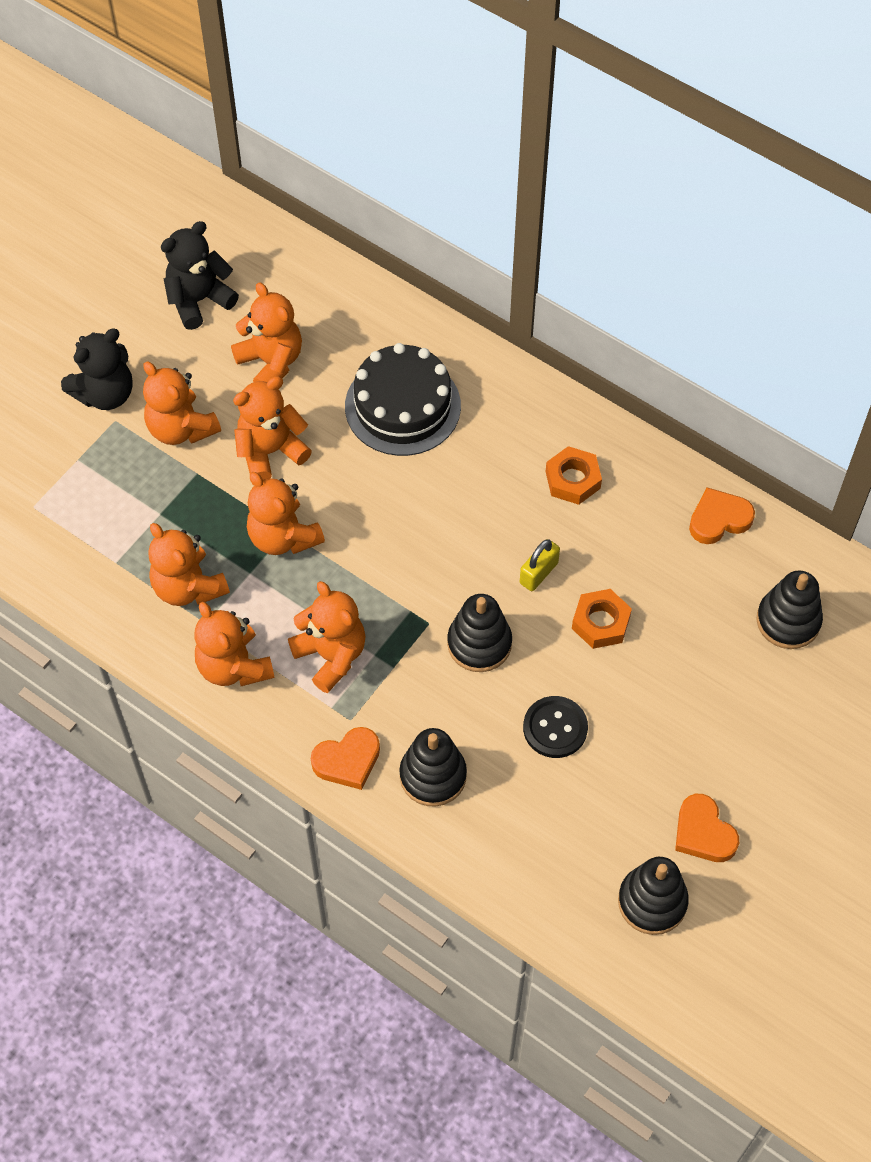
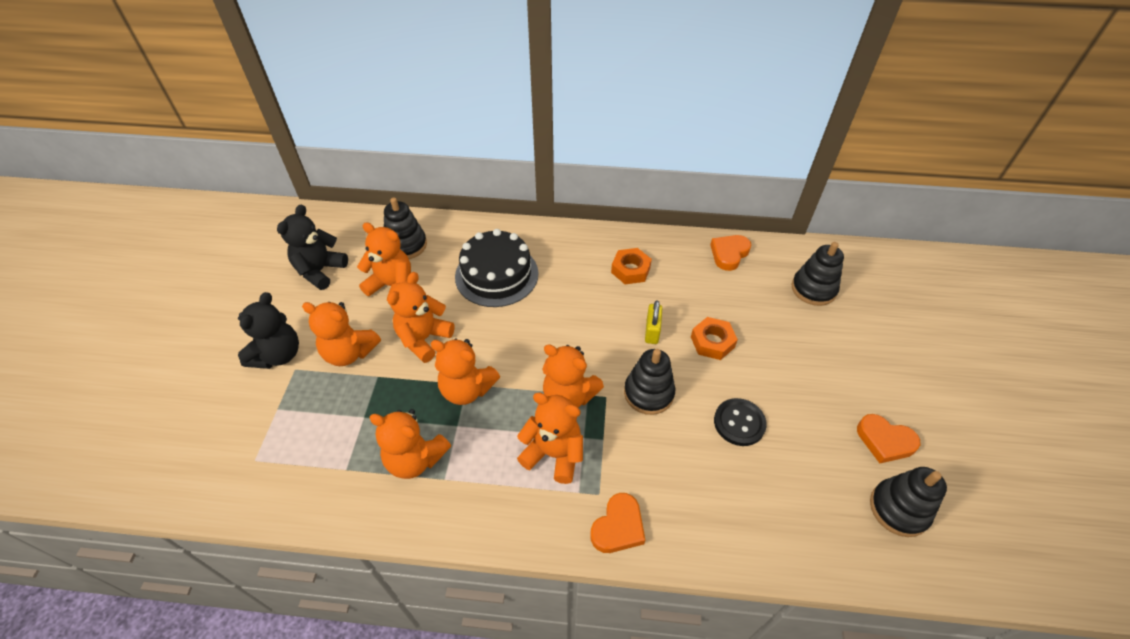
camera: 30 degrees left, 10 degrees down
(234, 666) = (486, 501): orange teddy bear -> orange teddy bear (569, 396)
(433, 776) = (686, 503): black stacking toy -> black stacking toy (406, 245)

